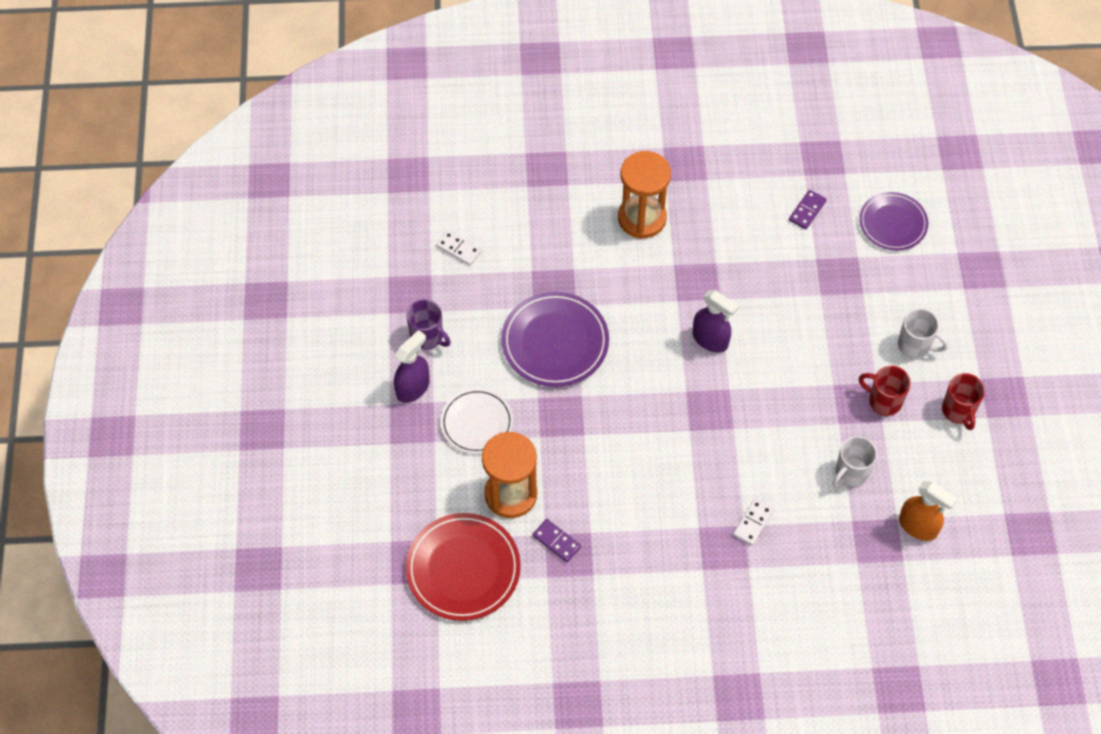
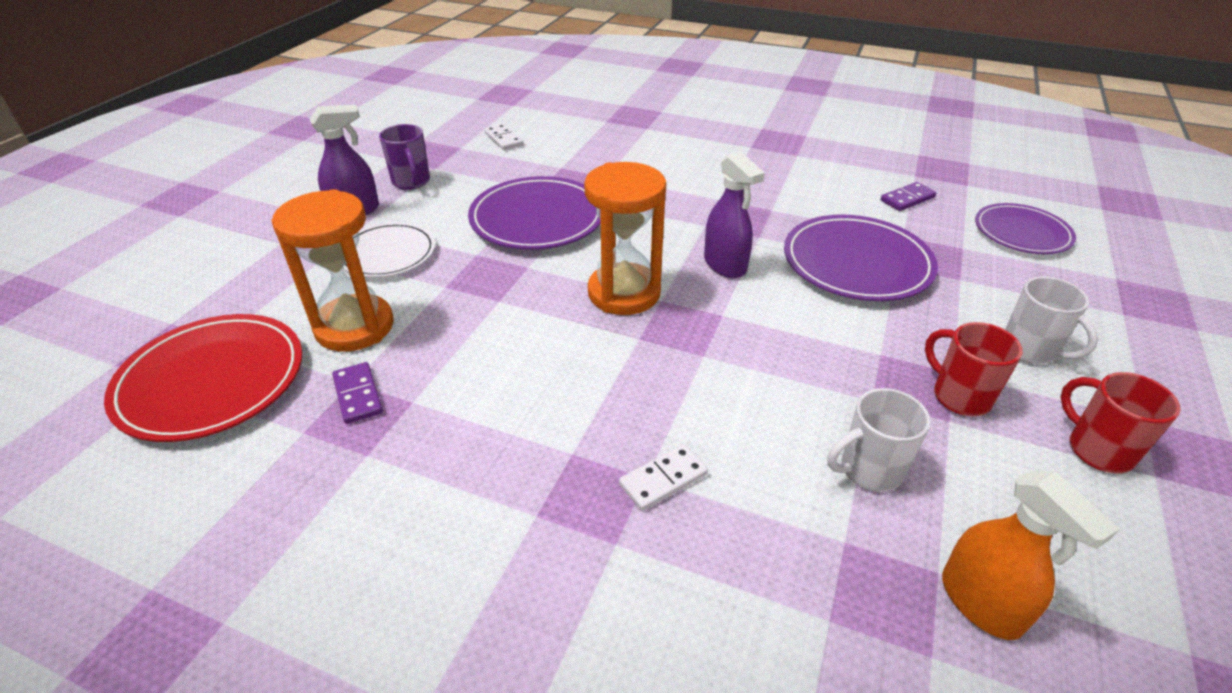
camera: 25 degrees right, 20 degrees down
(642, 218) = (707, 162): orange hourglass -> orange hourglass (624, 293)
(794, 303) = (856, 263): none -> purple plate
(958, 411) = (1097, 450): red mug -> red mug turned 135 degrees clockwise

